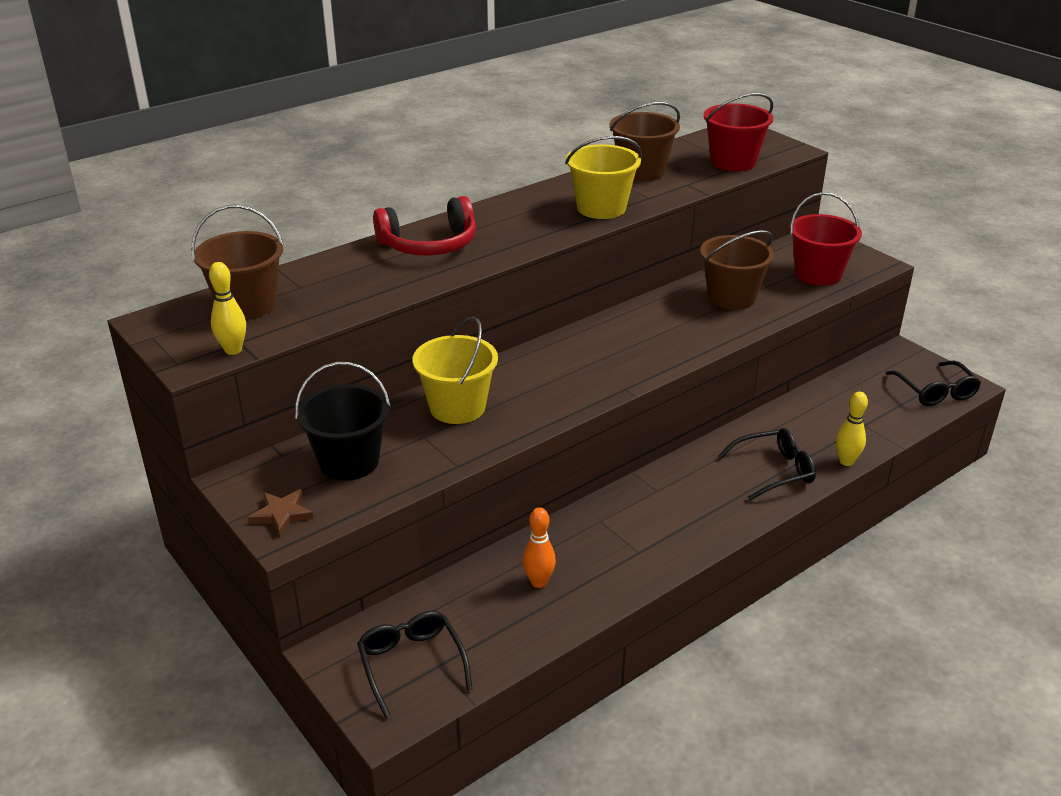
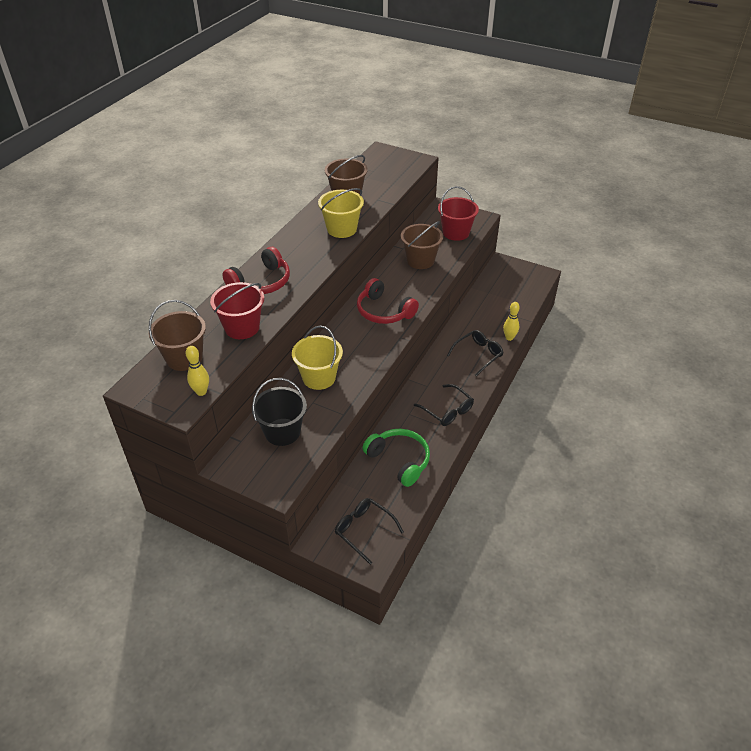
camera: 25 degrees left, 10 degrees up
(282, 514) = (268, 477): brown star -> none
(539, 582) = (399, 460): orange bowling pin -> green headphones
(622, 348) = (383, 311): none -> red headphones
(733, 162) = (392, 176): red bucket -> red bucket (242, 327)
(935, 391) = (529, 282): black glasses -> black glasses (447, 410)

